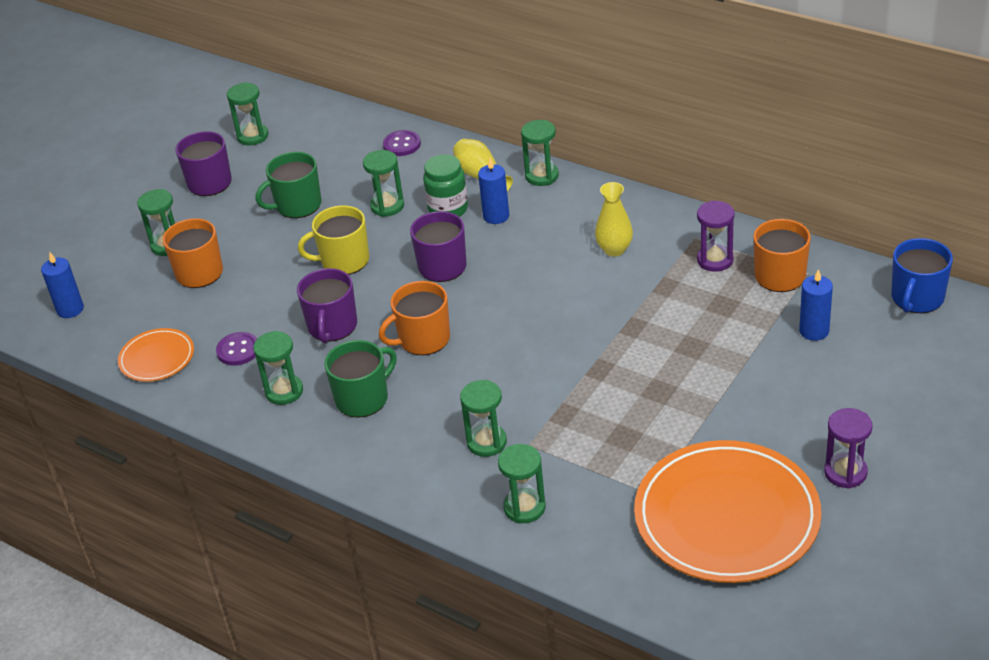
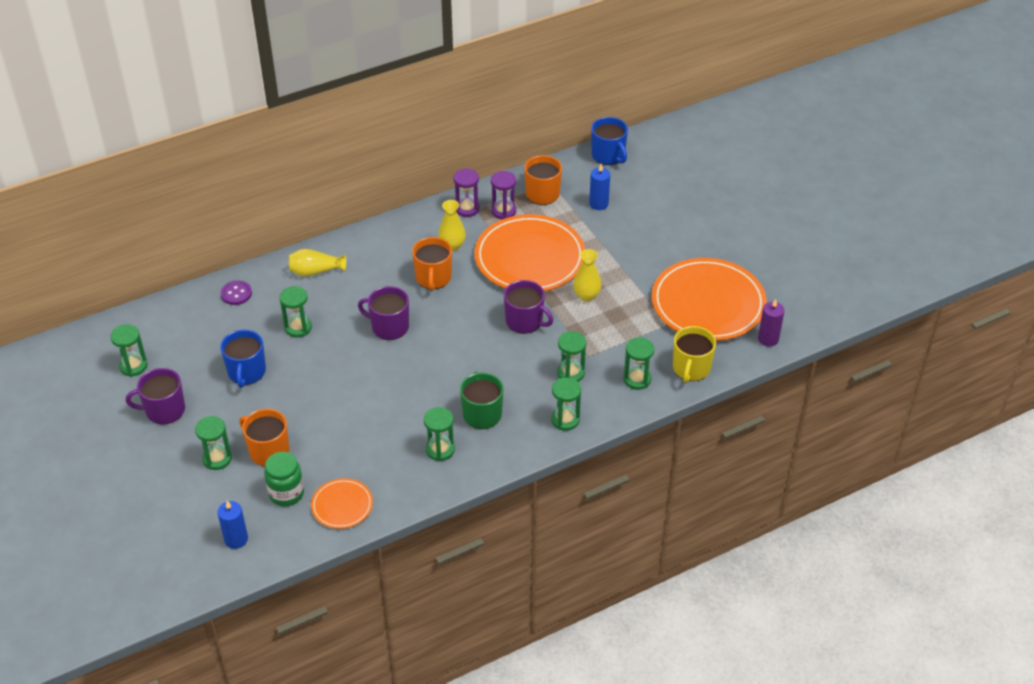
camera: 65 degrees left, 5 degrees up
(238, 350) = (376, 459): purple button -> none
(297, 205) = (246, 372): green mug -> blue mug
(332, 326) = (397, 402): purple mug -> purple mug (525, 321)
(344, 261) = (334, 371): yellow mug -> yellow mug (691, 368)
(423, 339) = (452, 364): orange mug -> orange mug (433, 278)
(448, 209) = (333, 300): green jar -> green jar (286, 493)
(496, 216) = (365, 282): blue candle -> none
(542, 176) = (346, 244): green hourglass -> green hourglass (565, 420)
(634, 396) = (586, 296): none -> yellow vase
(654, 318) = (530, 258): none -> orange plate
(714, 611) = (768, 339): none -> purple candle
(845, 472) = (712, 246): purple hourglass -> purple hourglass (467, 209)

